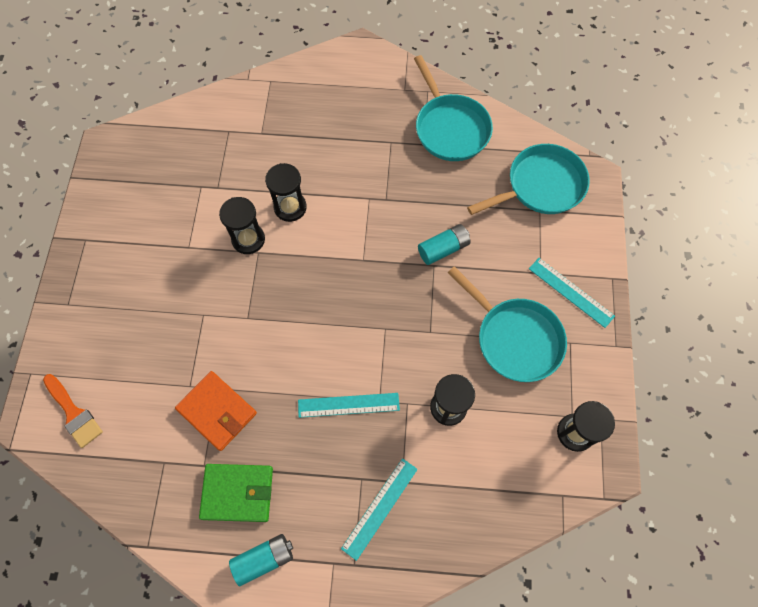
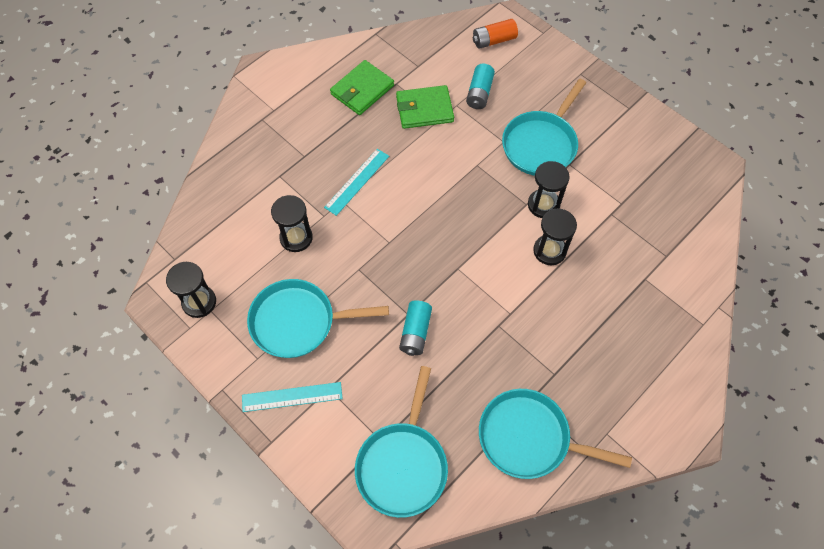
camera: 130 degrees right, 5 degrees down
(74, 413) = (494, 40): orange brush -> orange battery
(182, 282) = (541, 144): none -> turquoise pan
(217, 411) = (424, 109): orange wallet -> green wallet
(264, 559) = (311, 80): turquoise battery -> turquoise battery (479, 93)
(380, 508) = (277, 153): turquoise ruler -> none

